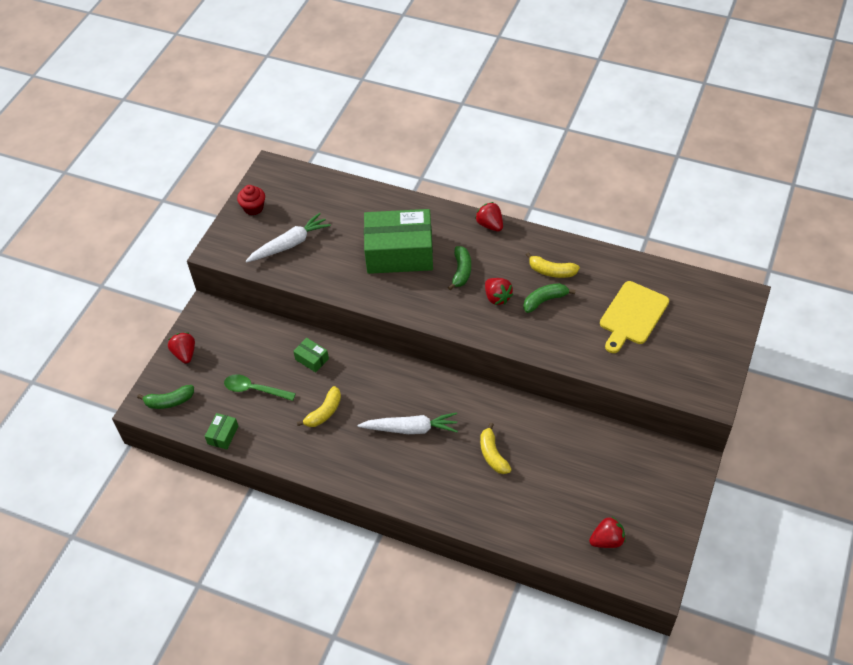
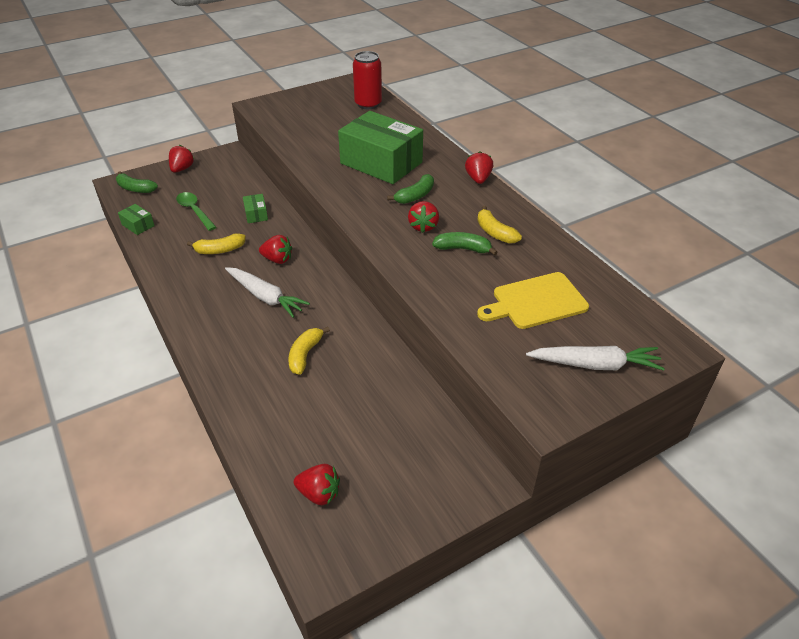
camera: 35 degrees right, 10 degrees down
(223, 435) = (138, 225): green box -> green box turned 75 degrees clockwise
(253, 208) = (313, 95): red cupcake -> none
(290, 244) = (309, 123): white carrot -> white carrot (595, 365)
(315, 191) = (368, 104): none -> red can
(381, 390) = (277, 259): none -> red strawberry

